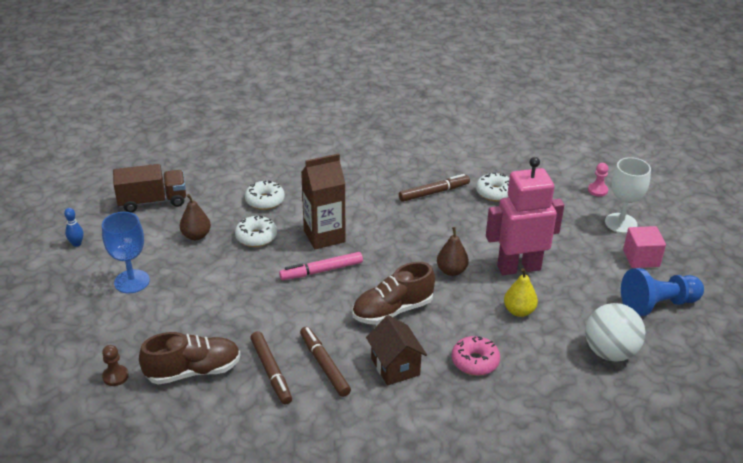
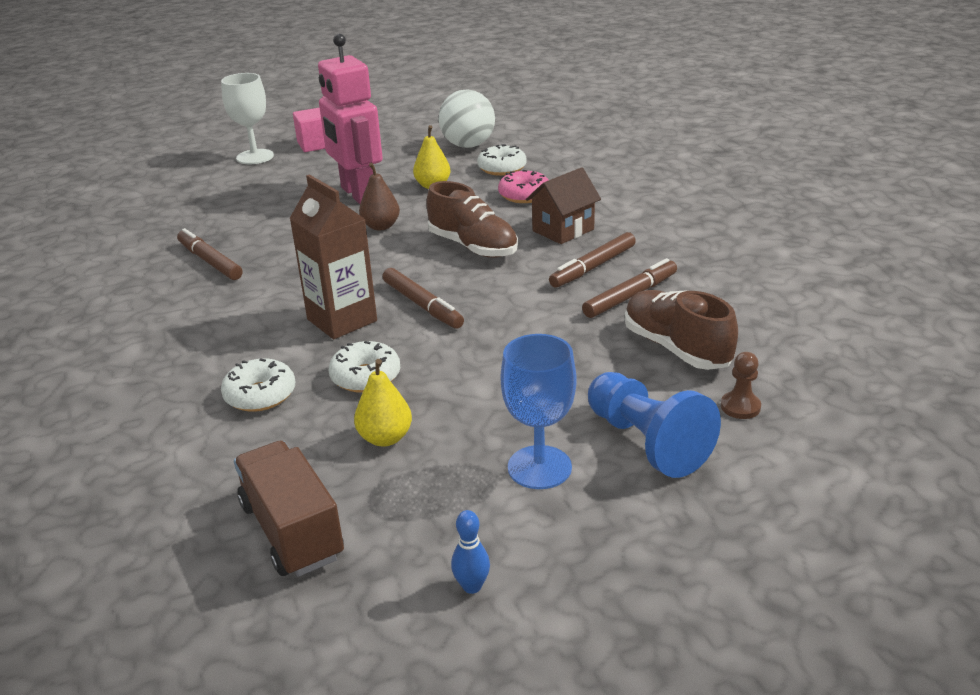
camera: 105 degrees left, 5 degrees down
(196, 236) = (385, 438): brown pear -> yellow pear
(321, 271) = (422, 305): pink marker -> brown marker
(494, 192) = (204, 224): white donut -> white donut (502, 168)
(597, 190) = (190, 172): pink pawn -> none
(657, 305) = (387, 134): blue pawn -> blue pawn (646, 442)

